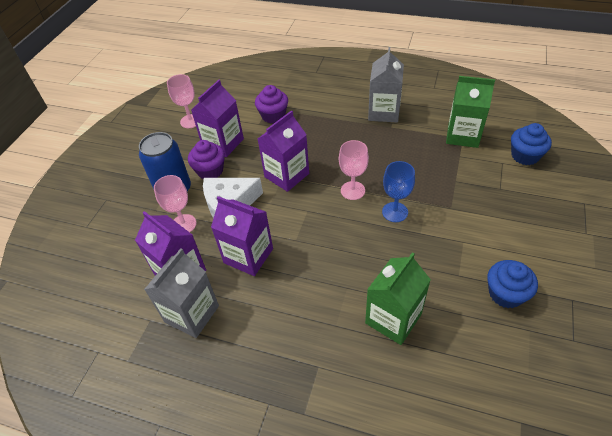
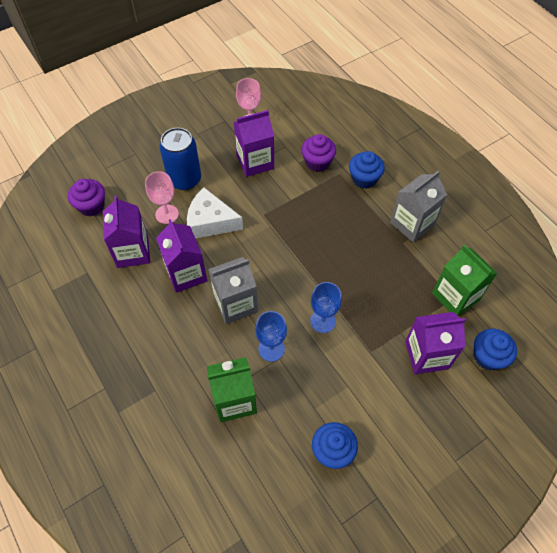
camera: 35 degrees right, 10 degrees up
(192, 314) = (114, 288): grey carton -> grey carton (235, 304)
(210, 171) = (224, 181): purple cupcake -> purple cupcake (91, 206)
(286, 175) = (274, 226): purple carton -> purple carton (426, 355)
(319, 106) = (364, 179): none -> blue cupcake
(352, 190) = (310, 278): pink goblet -> none
(379, 259) = (271, 349): none -> blue goblet

